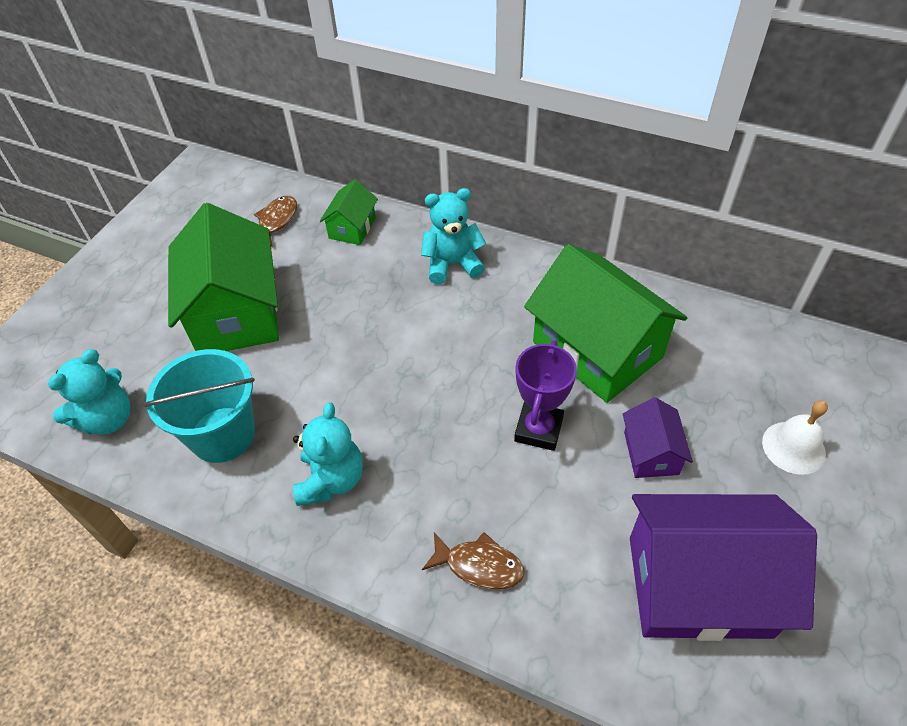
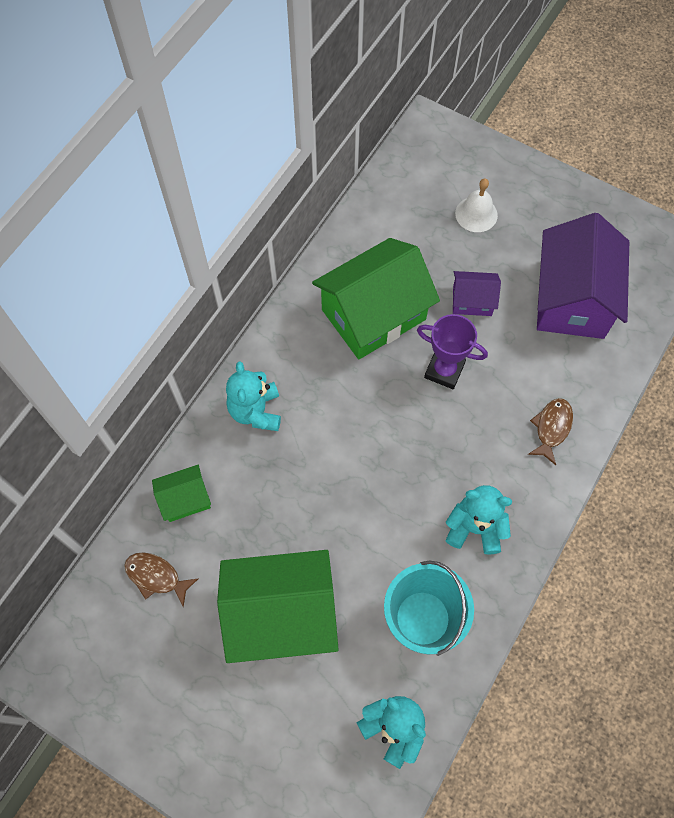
camera: 85 degrees left, 15 degrees up
(352, 228) = (185, 499): green house -> green house turned 45 degrees counterclockwise

